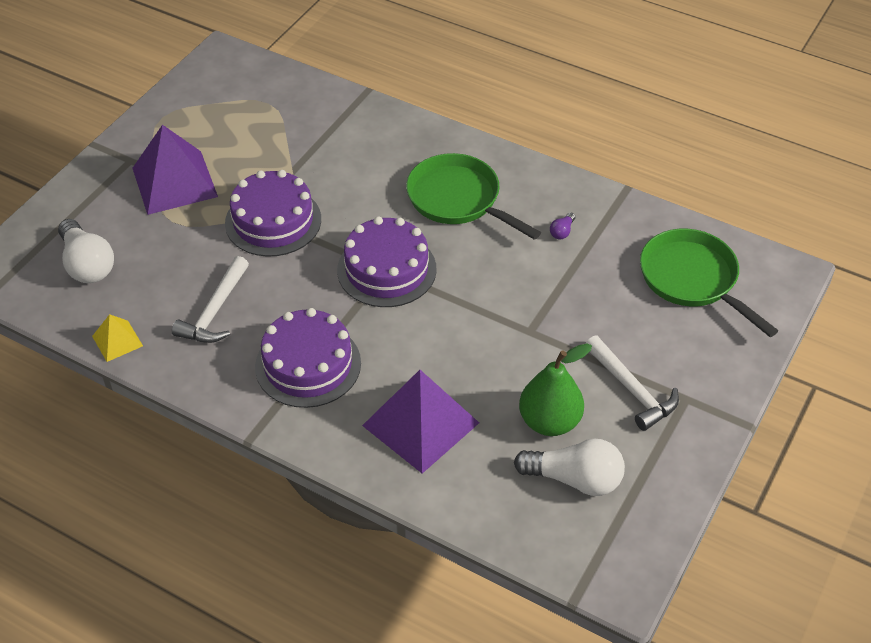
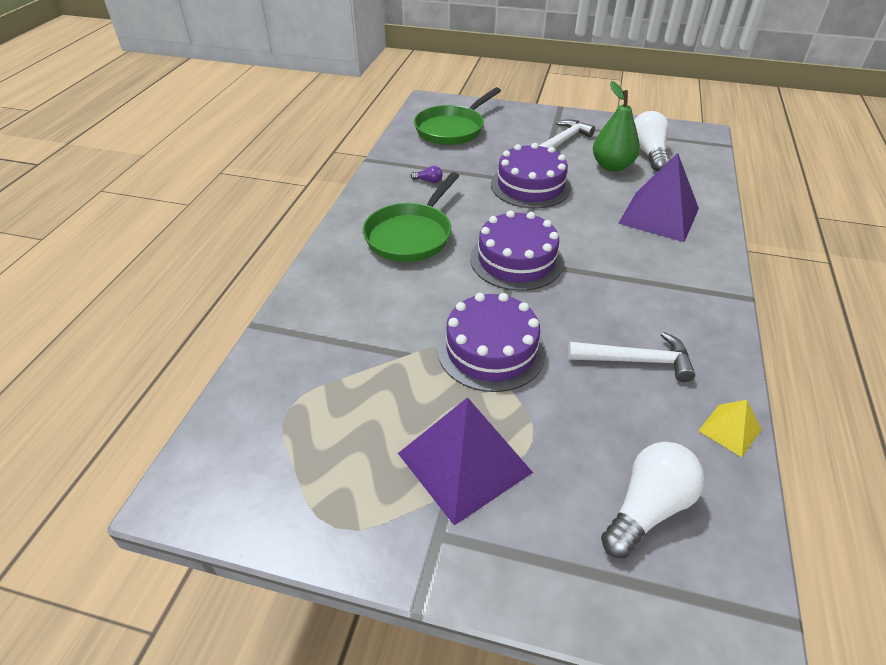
camera: 105 degrees left, 5 degrees down
(308, 365) = (651, 282): purple cake -> purple cake (530, 186)

